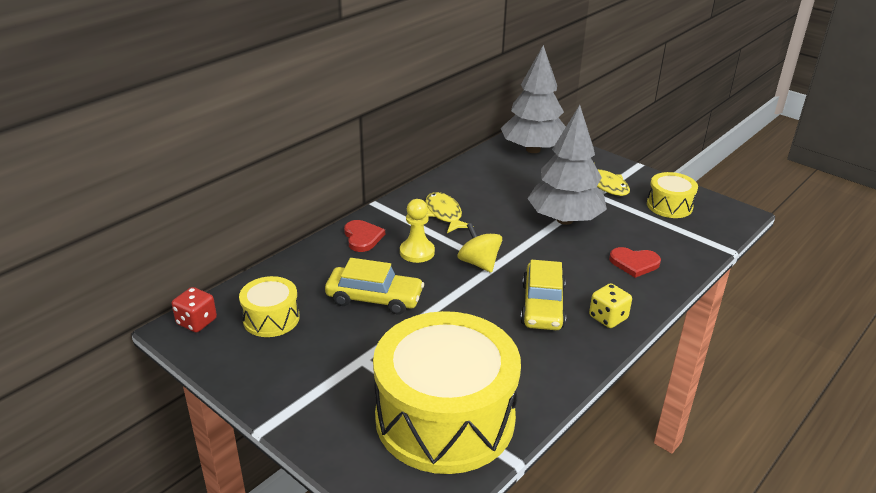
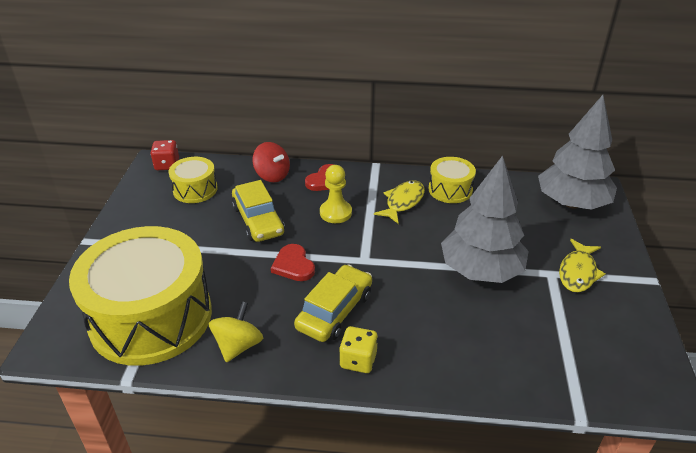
camera: 55 degrees right, 5 degrees up
(314, 262) = (272, 175): none -> red spinning top
(479, 263) = (356, 250): yellow spinning top -> yellow spinning top (238, 345)
(542, 306) = (335, 311): yellow car -> yellow car turned 150 degrees clockwise
(634, 263) = (465, 345): red heart -> red heart (293, 265)
(669, 205) = (603, 333): yellow drum -> yellow drum (450, 189)

